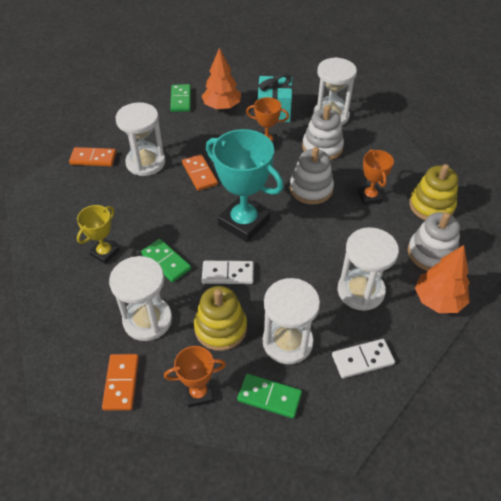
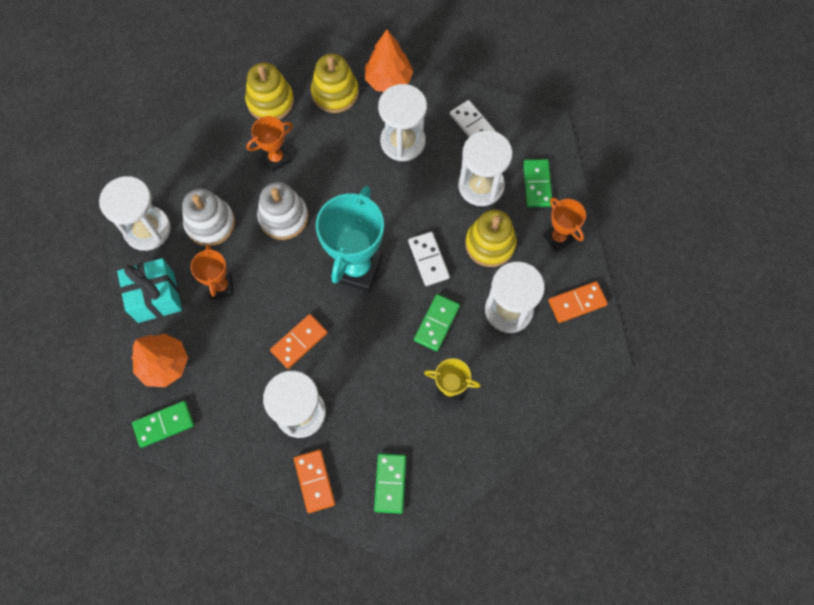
camera: 110 degrees left, 20 degrees up
(61, 197) = (390, 483): none -> green domino
(431, 253) = (335, 93): white stacking toy -> yellow stacking toy

